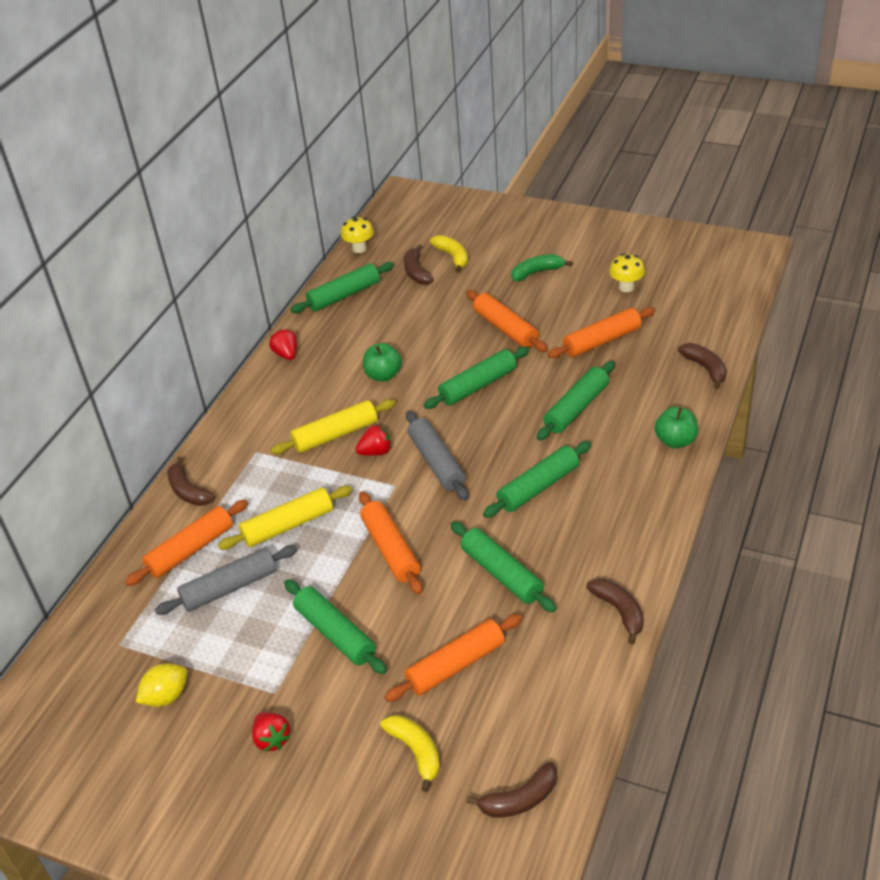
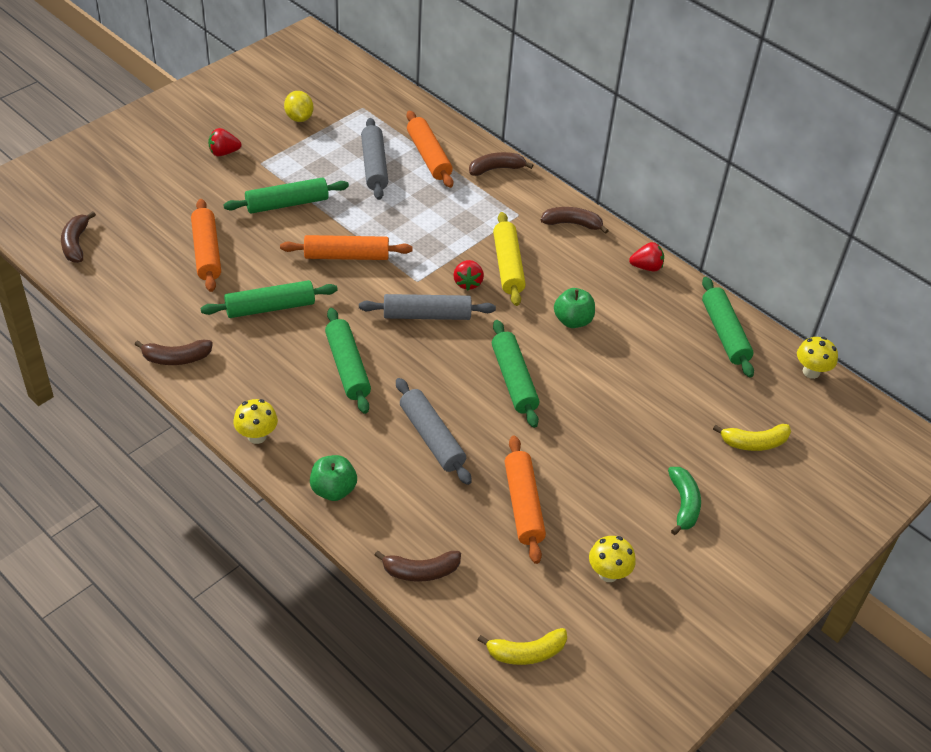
camera: 105 degrees right, 5 degrees up
(288, 525) = (416, 210): yellow rolling pin -> none
(416, 272) = (739, 402): brown banana -> brown banana (572, 224)
(416, 752) = (155, 210): yellow banana -> yellow banana (526, 653)
(505, 328) = (593, 435): orange rolling pin -> none
(576, 408) = (432, 438): green rolling pin -> grey rolling pin
(662, 510) = (257, 436): none -> yellow mushroom

